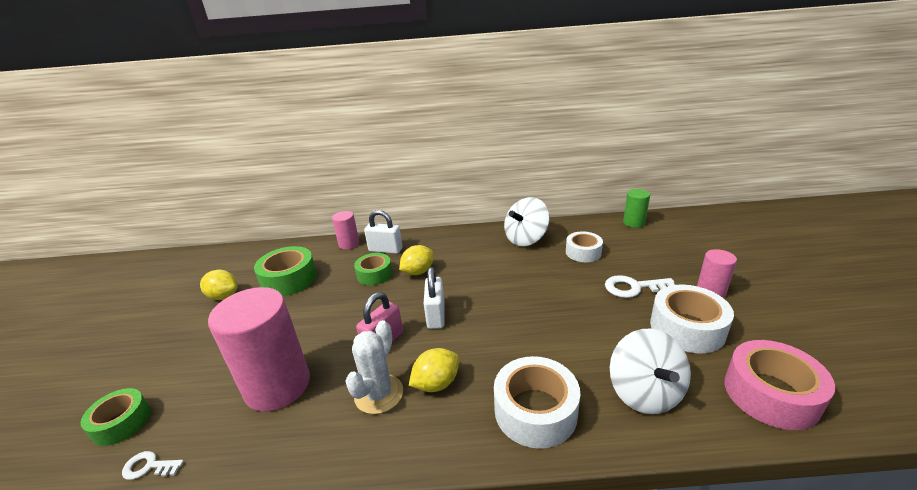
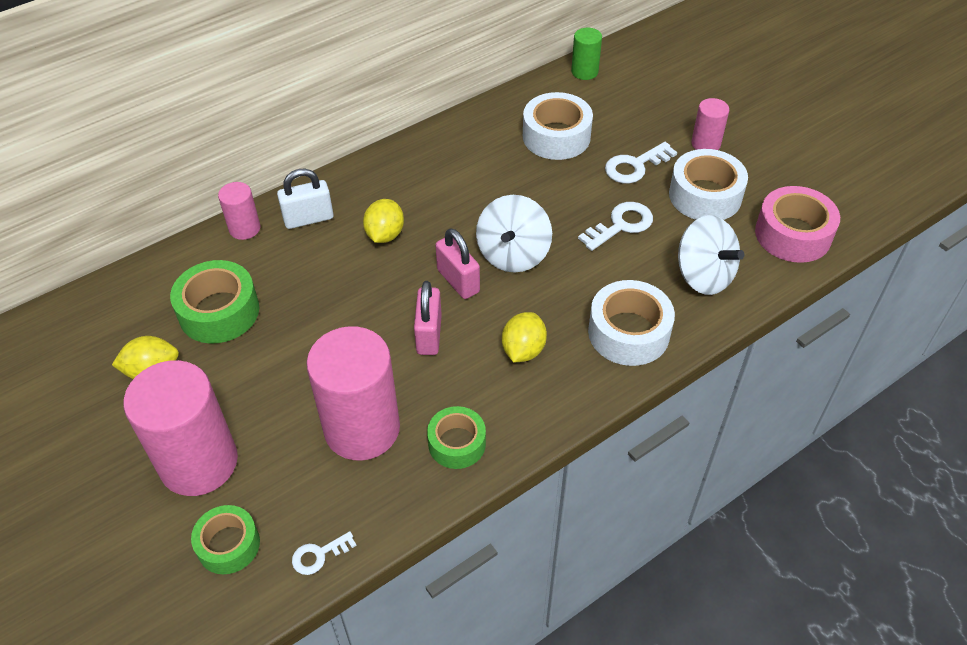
camera: 35 degrees left, 20 degrees up
(177, 358) = (199, 462): none -> pink cylinder
(374, 274) = (331, 259): green tape -> green tape (457, 443)
(379, 394) = (477, 385): white cactus -> none
(436, 315) = (458, 281): white padlock -> pink padlock
(526, 239) = (477, 138): white spinning top -> white spinning top (513, 254)
(583, 252) = (556, 136): white tape -> white tape, size x1.54
(592, 323) = (621, 225): none -> white key

